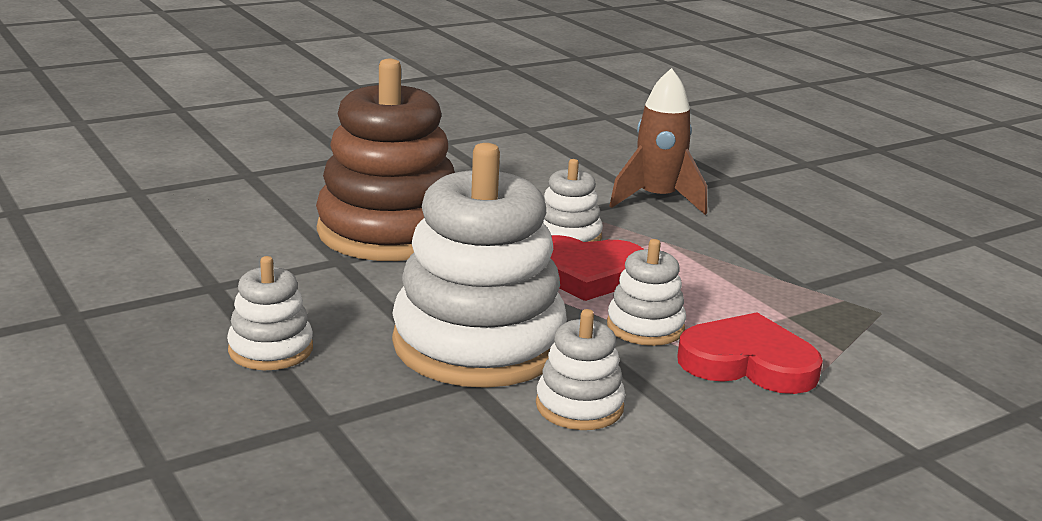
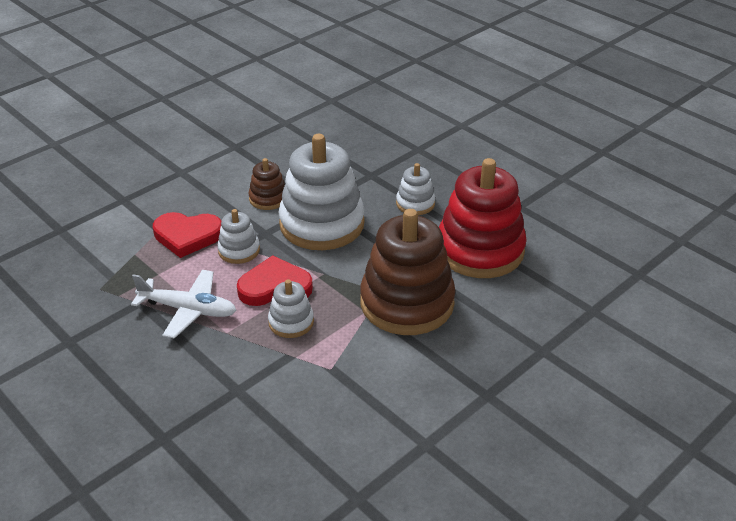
camera: 170 degrees right, 15 degrees up
(220, 268) = (480, 250): none -> red stacking toy
(579, 406) = (268, 198): white stacking toy -> brown stacking toy
(657, 200) = (229, 386): brown rocket -> none
(723, 268) = (188, 310): none -> white plane

